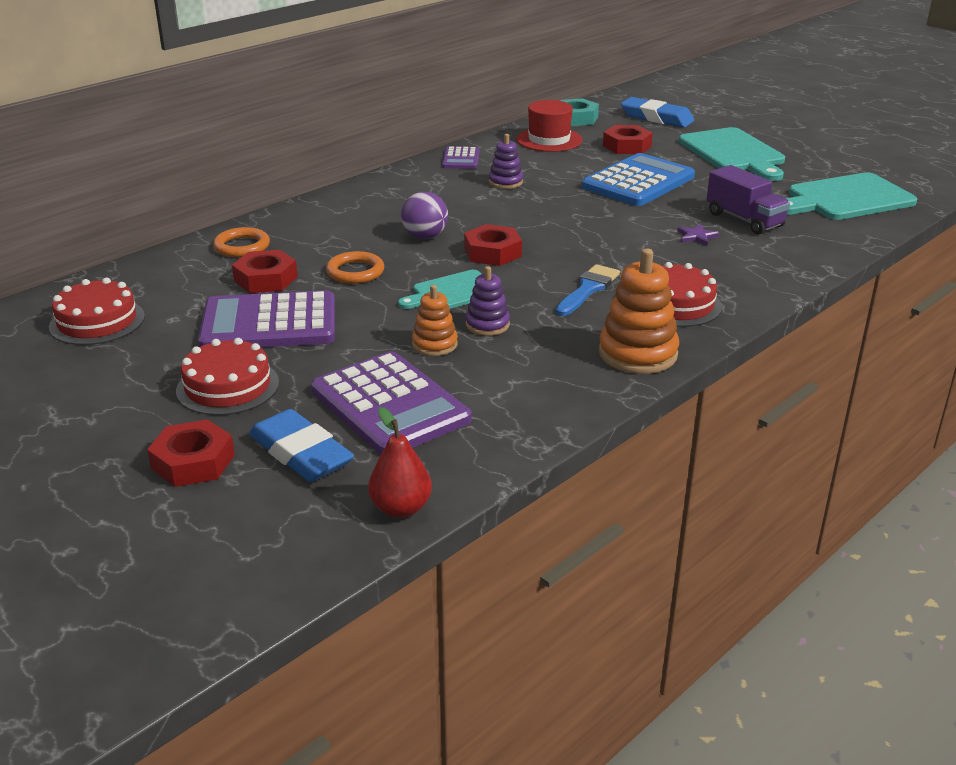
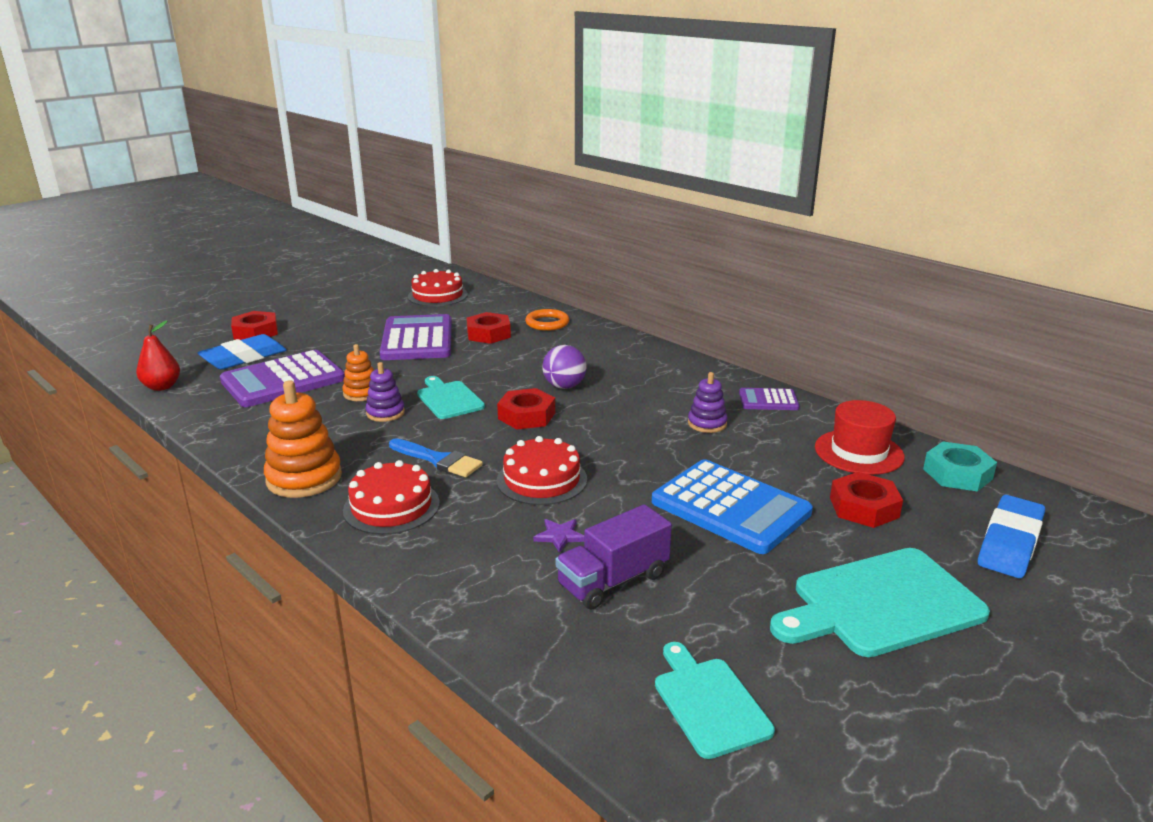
camera: 90 degrees right, 5 degrees down
(228, 386) = (336, 334): red cake -> red cake (542, 480)
(355, 272) = (495, 362): orange ring -> none
(846, 198) = (709, 702): turquoise cutting board -> turquoise cutting board, size x0.61

